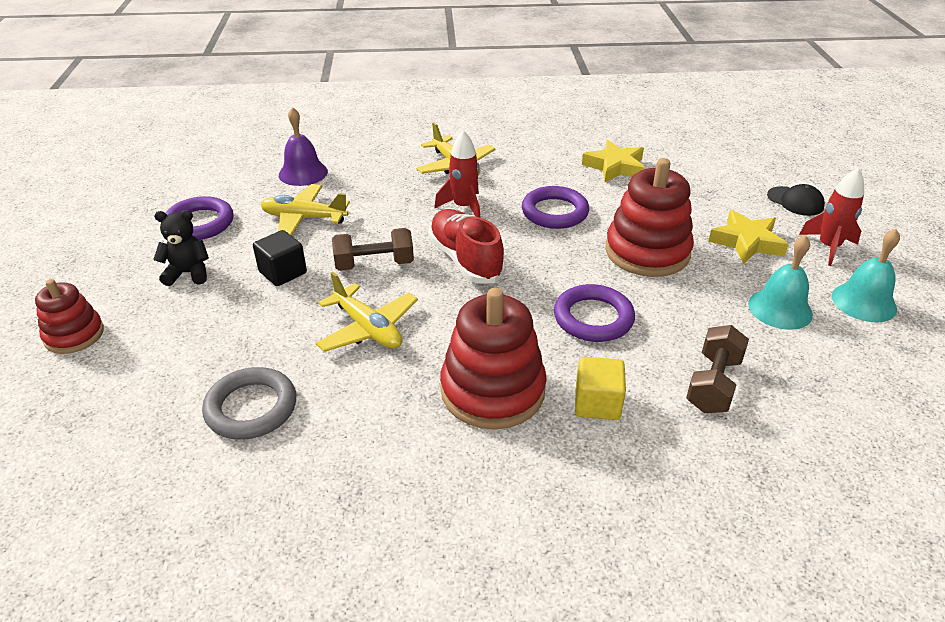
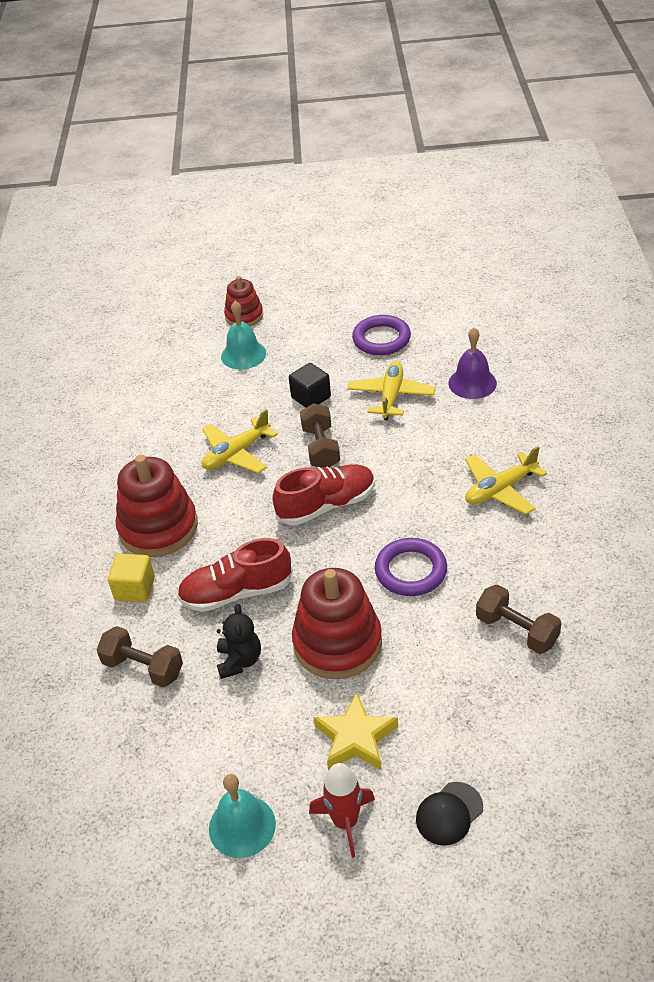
camera: 95 degrees right, 5 degrees up
(188, 273) = (311, 349): black teddy bear -> black teddy bear (239, 661)
(251, 408) = (162, 409): grey ring -> none
(463, 207) = (417, 500): red rocket -> none
(593, 318) = (236, 592): purple ring -> red shoe
(615, 167) = (516, 631): yellow star -> brown dumbbell
(780, 309) = (237, 743): turquoise bell -> turquoise bell (243, 354)

